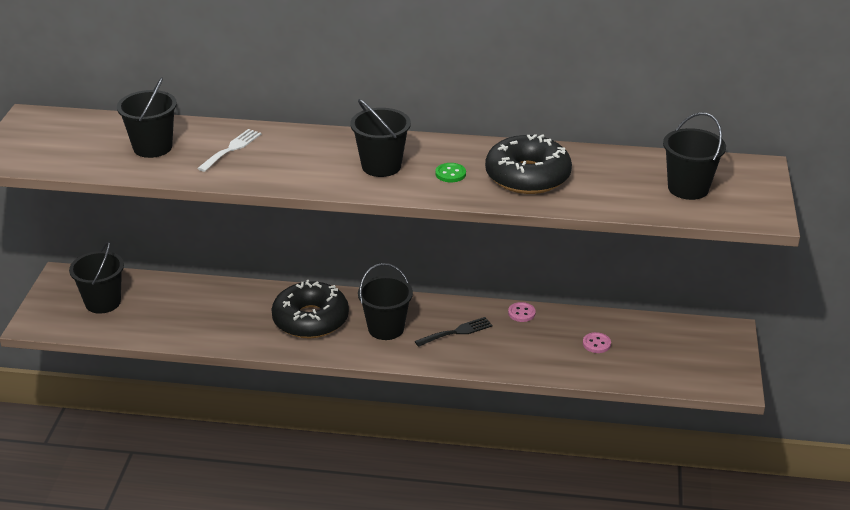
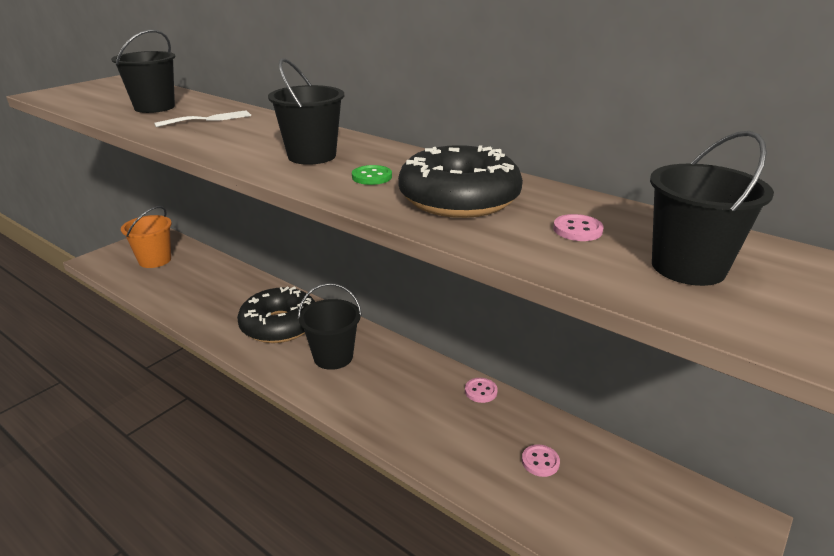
camera: 30 degrees right, 5 degrees down
(103, 302) = (155, 260): black bucket -> orange bucket
(457, 332) = (396, 386): black fork -> none
(616, 180) = (577, 230): none -> pink button

